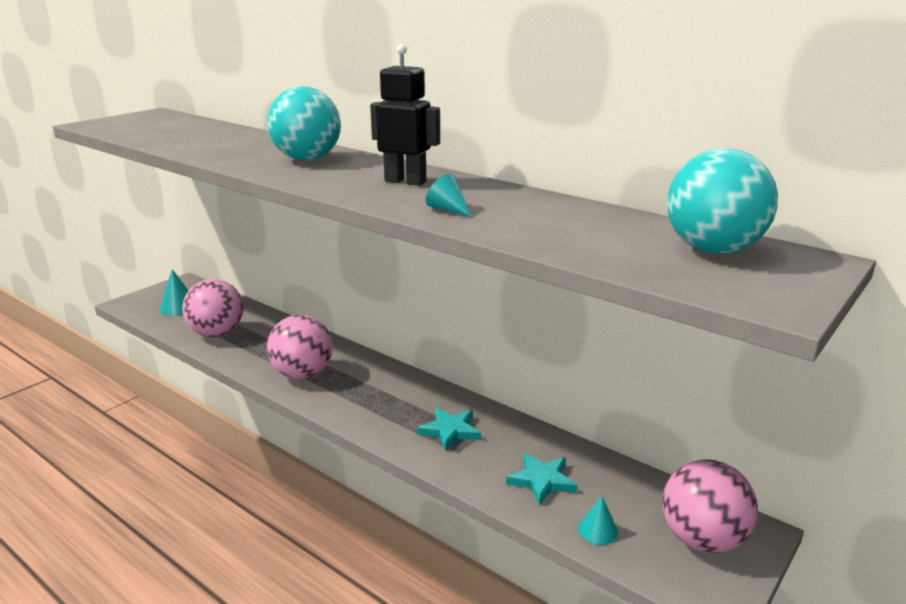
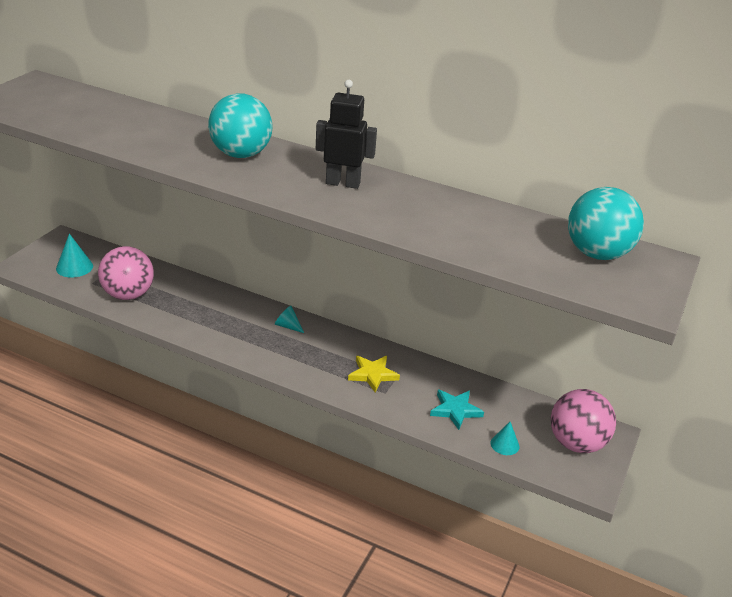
camera: 15 degrees left, 10 degrees up
(302, 374) = (228, 331): pink ball -> none
(448, 209) = (394, 218): turquoise cone -> turquoise cone (287, 326)
(450, 431) = (373, 374): turquoise star -> yellow star

